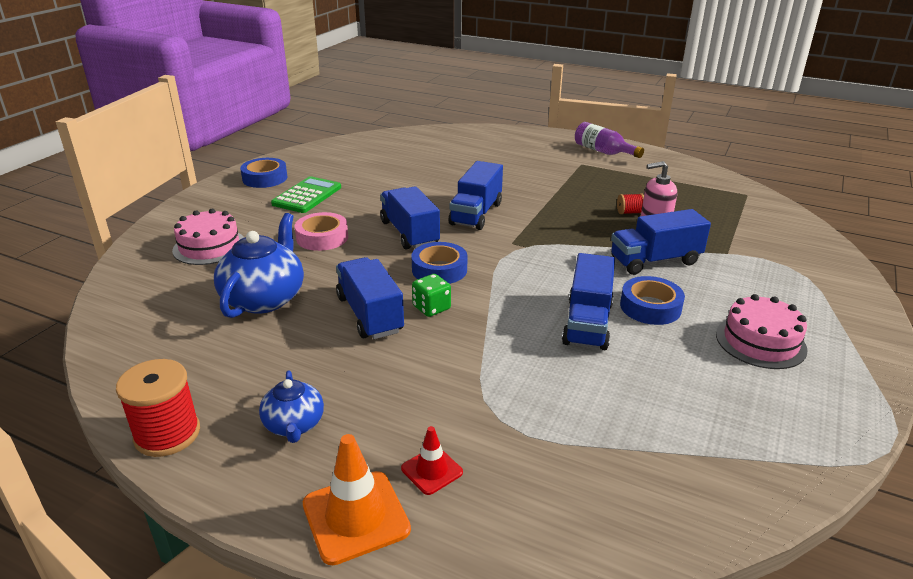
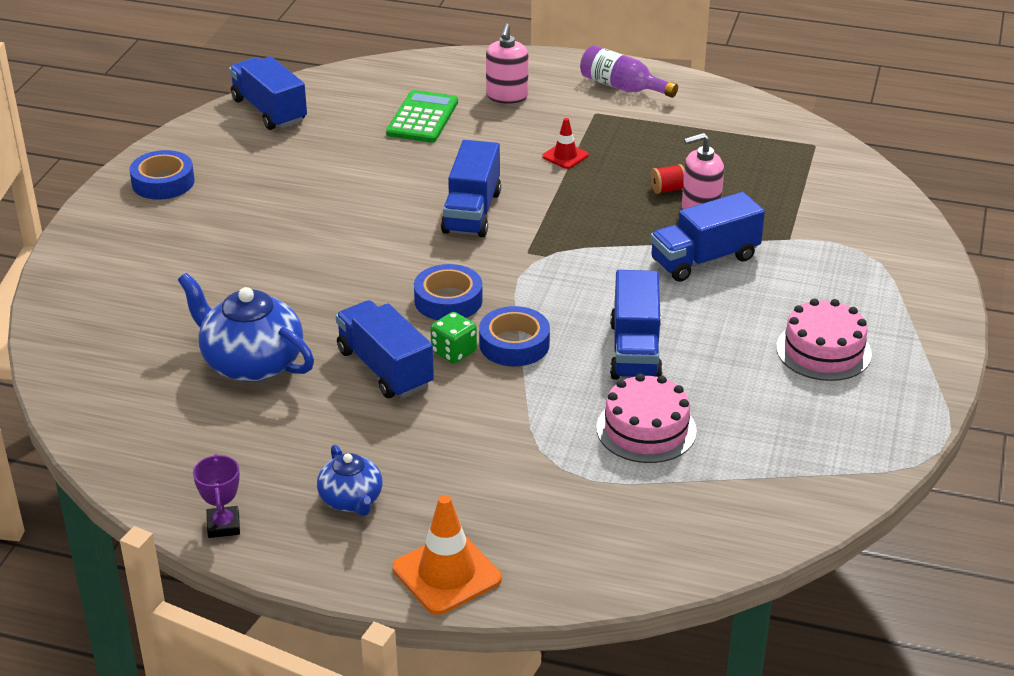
camera: 10 degrees left, 5 degrees up
(167, 434) = (223, 525): red spool -> purple trophy
(209, 246) = (144, 299): pink cake -> pink cake (646, 429)
(264, 298) = (251, 362): blue teapot -> blue teapot turned 60 degrees counterclockwise
(307, 196) = (236, 206): green calculator -> green calculator (422, 118)
(322, 237) = (285, 270): pink tape -> none
(409, 233) = (395, 251): blue truck -> blue truck (269, 110)
(431, 470) = (506, 525): red traffic cone -> red traffic cone (565, 156)
(520, 151) = (507, 96): none -> pink soap dispenser
(650, 307) = (703, 322): blue tape -> blue tape (514, 344)

